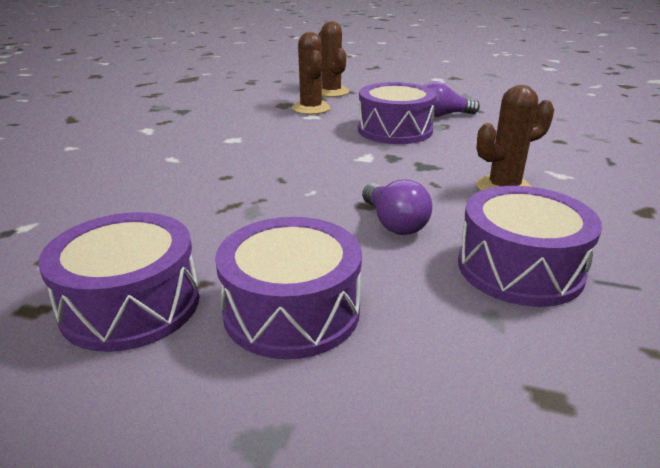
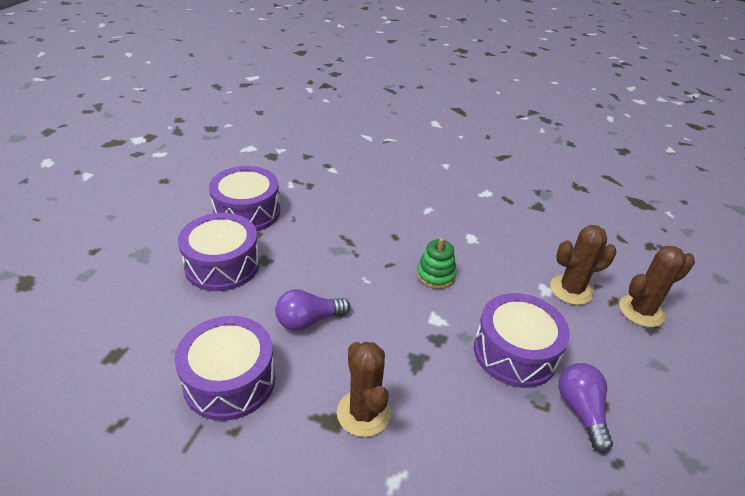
camera: 90 degrees right, 10 degrees up
(298, 156) = (435, 275): none -> green stacking toy

